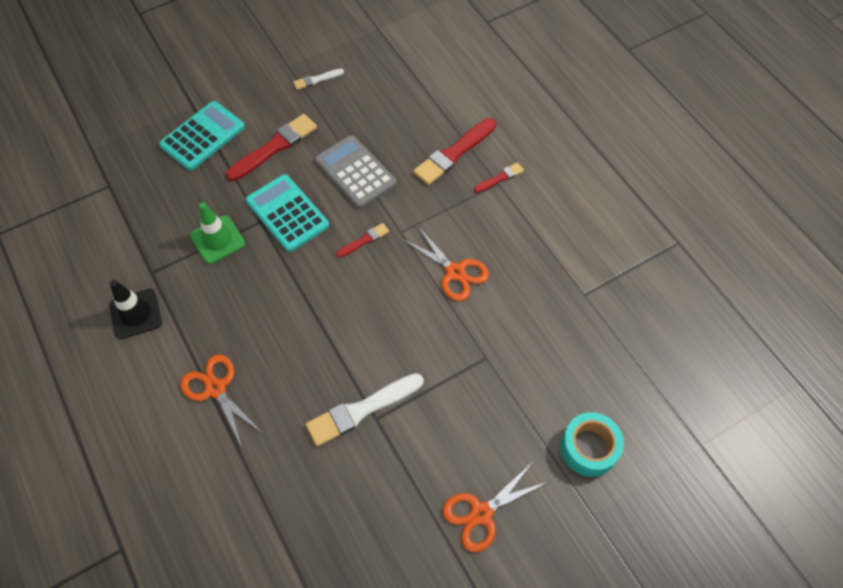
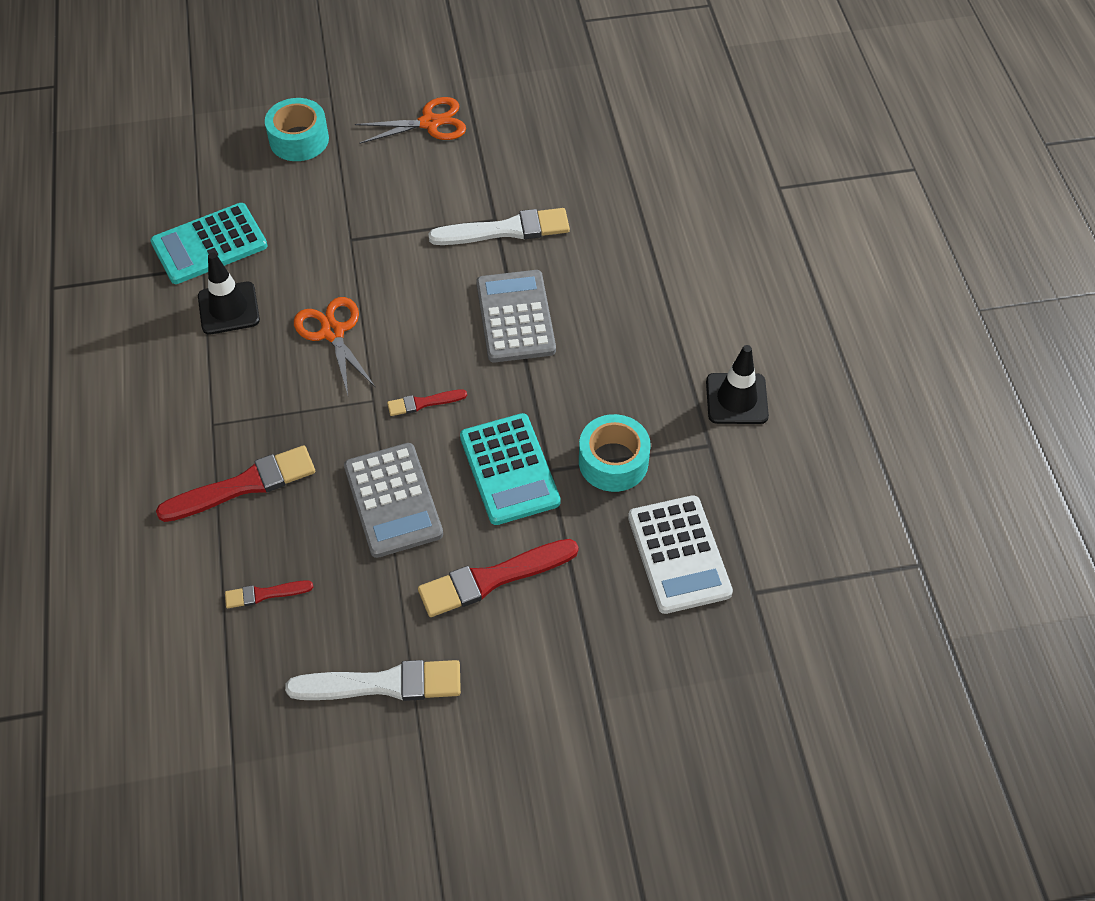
camera: 160 degrees left, 5 degrees down
(160, 193) = (679, 555): none -> white calculator
(203, 136) = (596, 633): turquoise calculator -> turquoise calculator (209, 244)
(215, 389) = (656, 292): orange scissors -> none
(217, 240) = (613, 461): green traffic cone -> turquoise tape
(316, 80) = (383, 684): white brush -> white brush, size x1.92
(323, 329) = (515, 317): none -> grey calculator
(500, 178) = (204, 430): red brush -> red brush (265, 594)
(541, 266) = (228, 308): none -> black traffic cone

